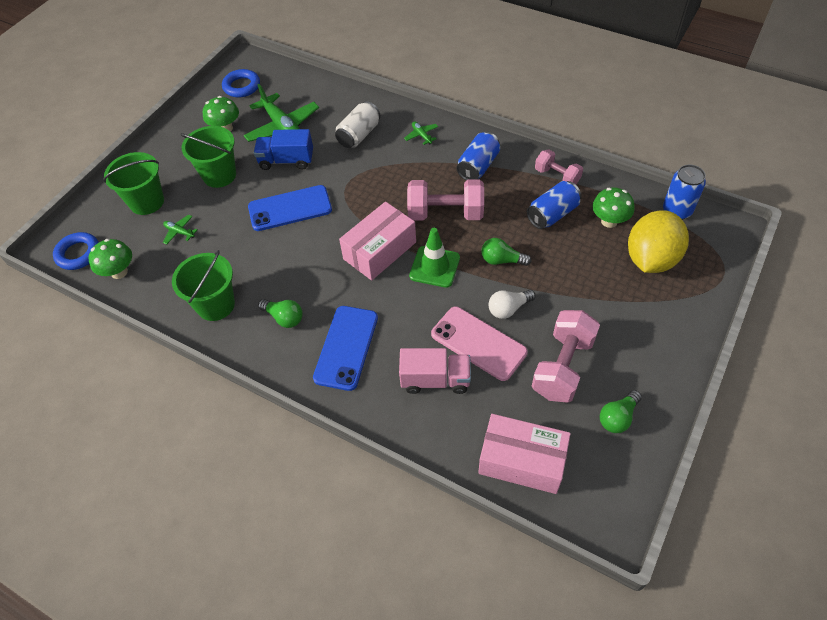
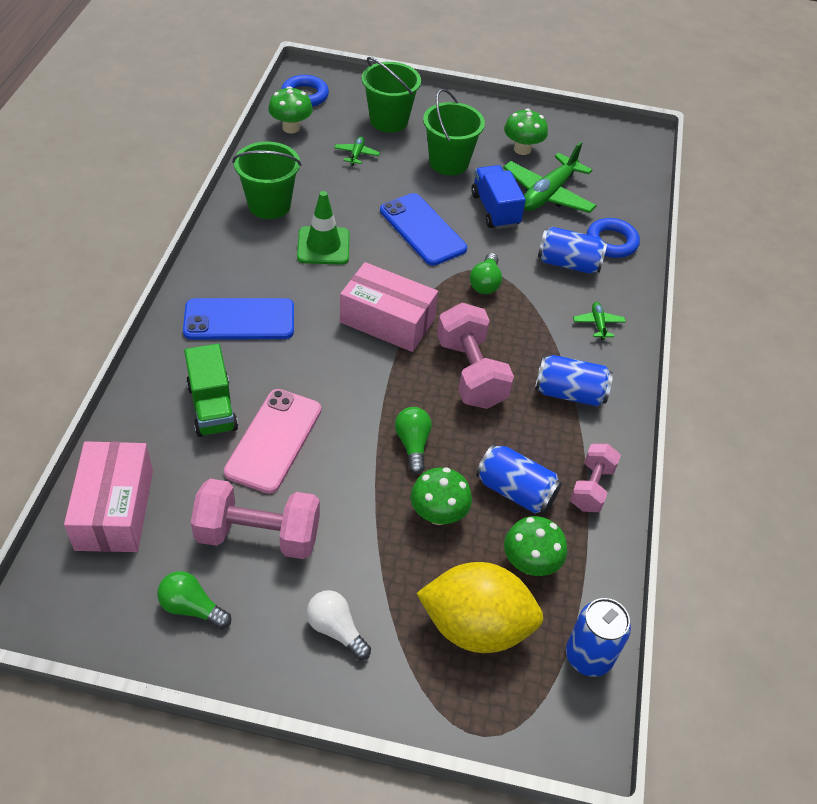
camera: 65 degrees right, 5 degrees down
(242, 86) = (596, 145): blue ring -> blue ring (611, 242)
(284, 318) = (266, 260): green light bulb -> green light bulb (485, 283)
(359, 135) = (568, 263): white can -> blue can
(421, 135) = (598, 324): green plane -> green plane turned 45 degrees counterclockwise
(434, 267) = (379, 377): green traffic cone -> green traffic cone (323, 246)
(435, 379) = (212, 407): pink truck -> green truck
(508, 309) = (335, 463): white light bulb -> white light bulb (336, 629)
(563, 259) = (438, 514): none -> green mushroom

